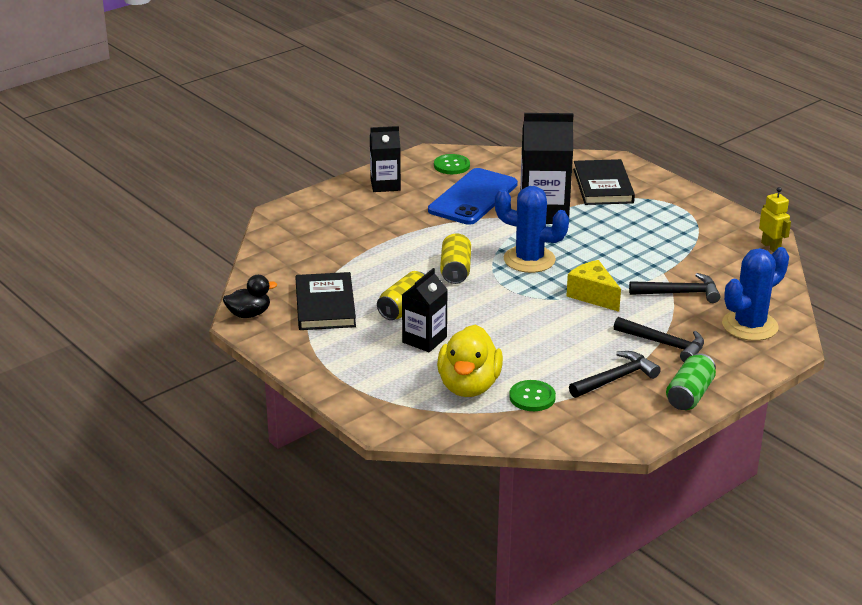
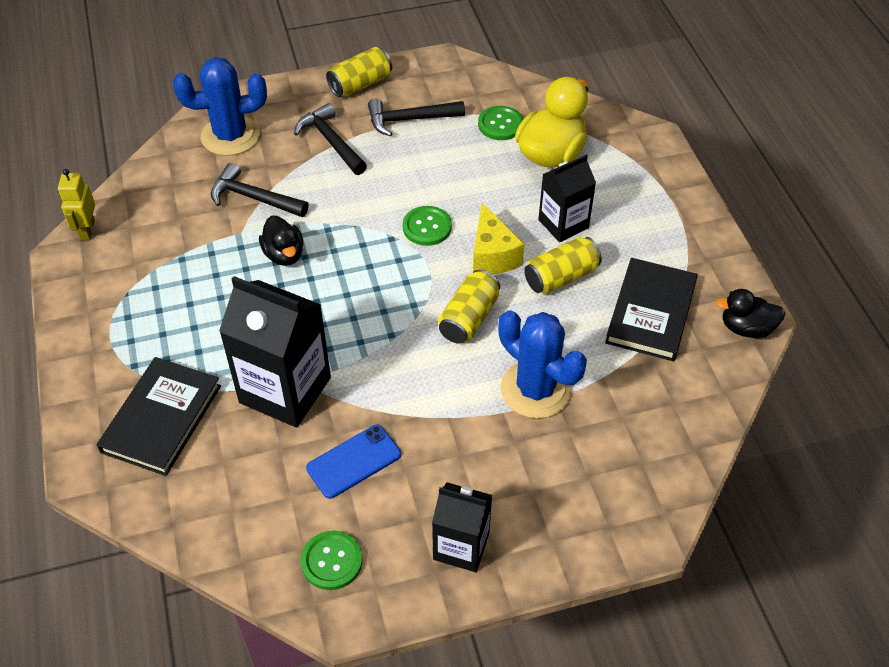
camera: 155 degrees left, 20 degrees up
(473, 197) = (354, 461): blue phone -> blue phone, size x0.57
(529, 260) = (370, 306): blue cactus -> blue cactus (536, 389)
(530, 310) = (427, 227): none -> green button
(592, 296) = (345, 225): yellow cheese -> yellow cheese (492, 255)
(618, 269) = (284, 254): none -> black duck
(689, 395) = (360, 84): green can -> yellow can

